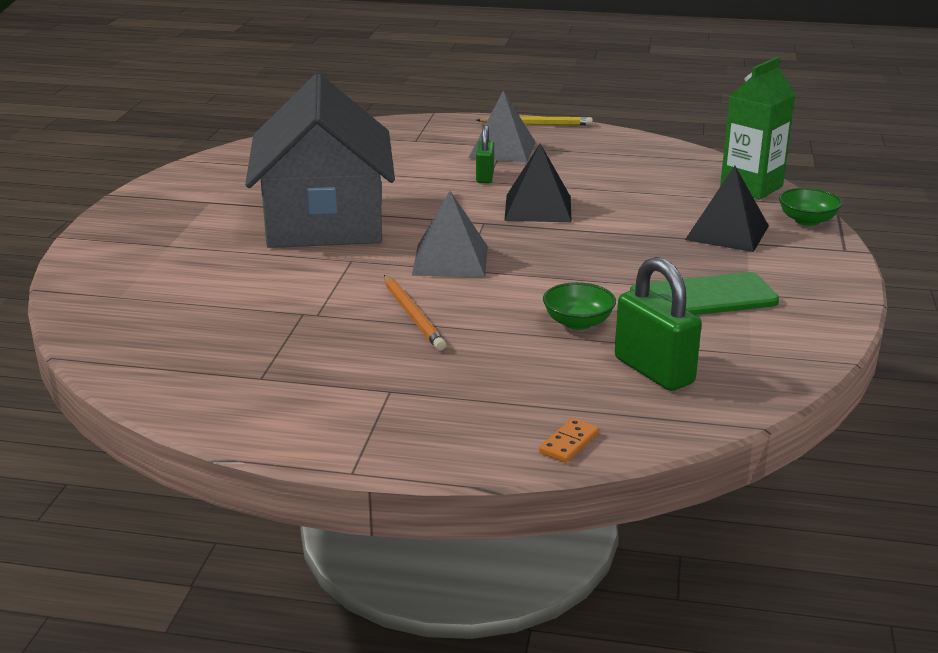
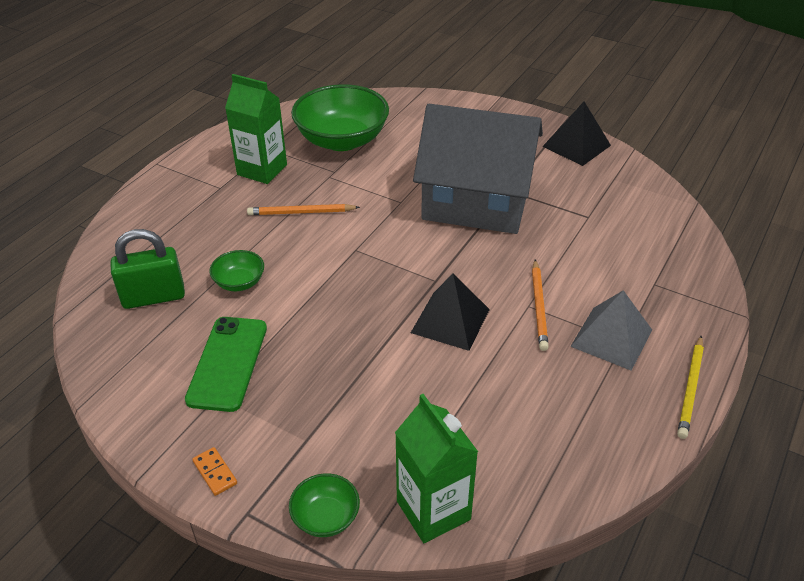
camera: 110 degrees right, 15 degrees up
(216, 323) = (342, 140): none -> green bowl
(325, 367) = (262, 170): none -> green carton
(450, 260) = (373, 246): grey pyramid -> none
(485, 177) = (539, 306): green padlock -> orange pencil
(569, 443) = (114, 237): orange domino -> orange domino (215, 472)
(727, 232) = (333, 434): black pyramid -> black pyramid (576, 145)

